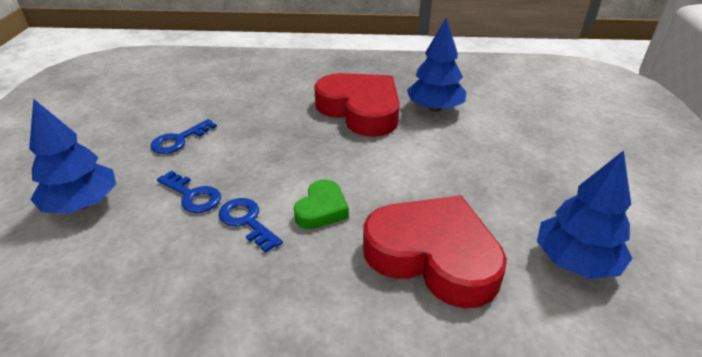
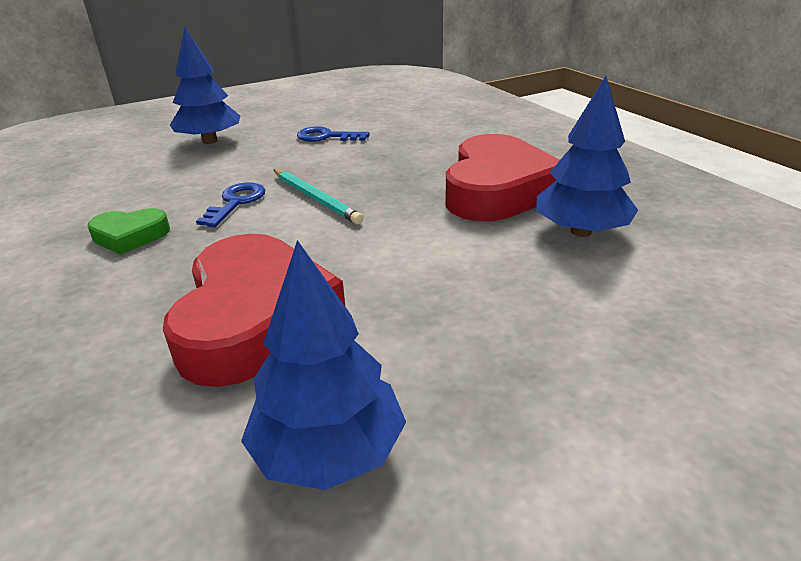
camera: 60 degrees right, 5 degrees down
(193, 196) = (253, 170): blue key -> none
(288, 180) = (316, 198): none -> turquoise pencil
(321, 209) = (284, 229): green heart -> green heart (130, 236)

